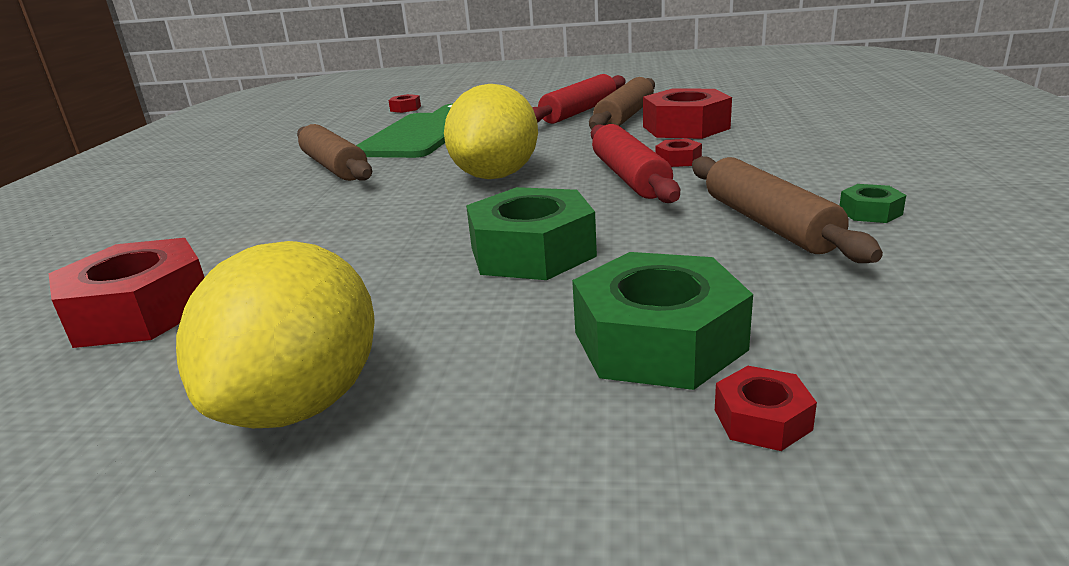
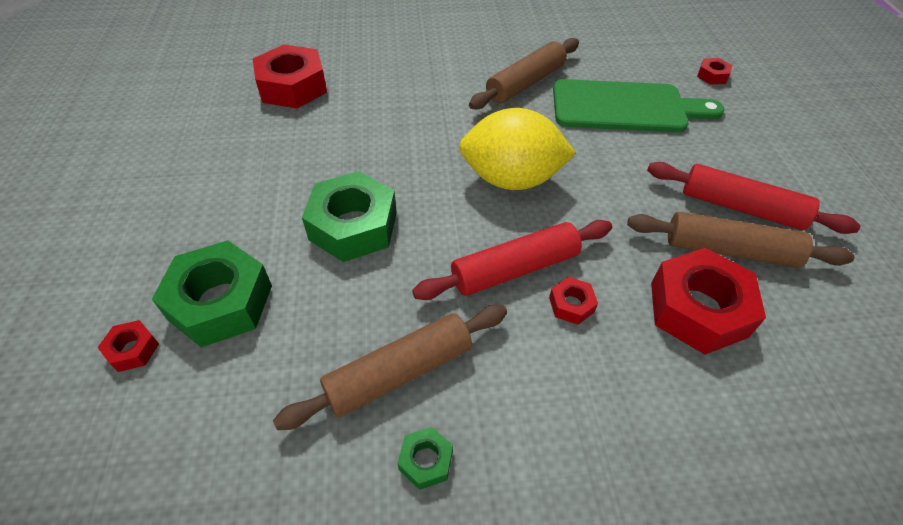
camera: 75 degrees right, 25 degrees up
(302, 403) = (193, 172): yellow lemon -> none

